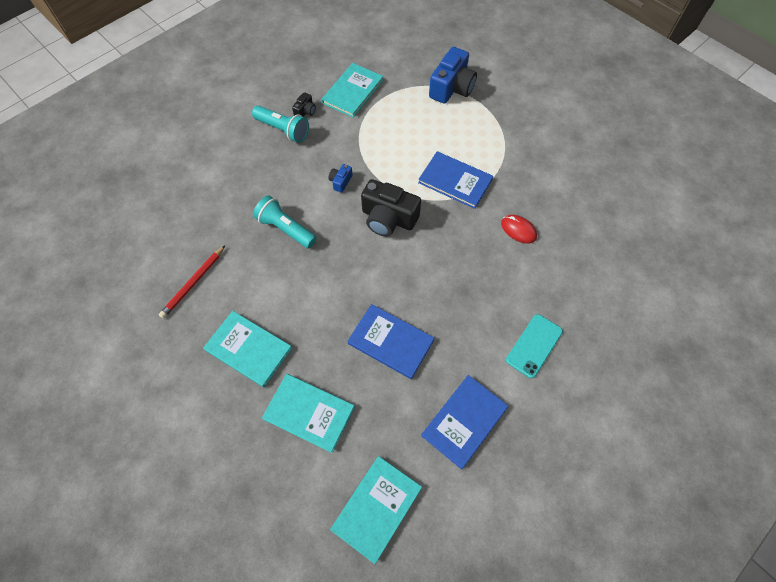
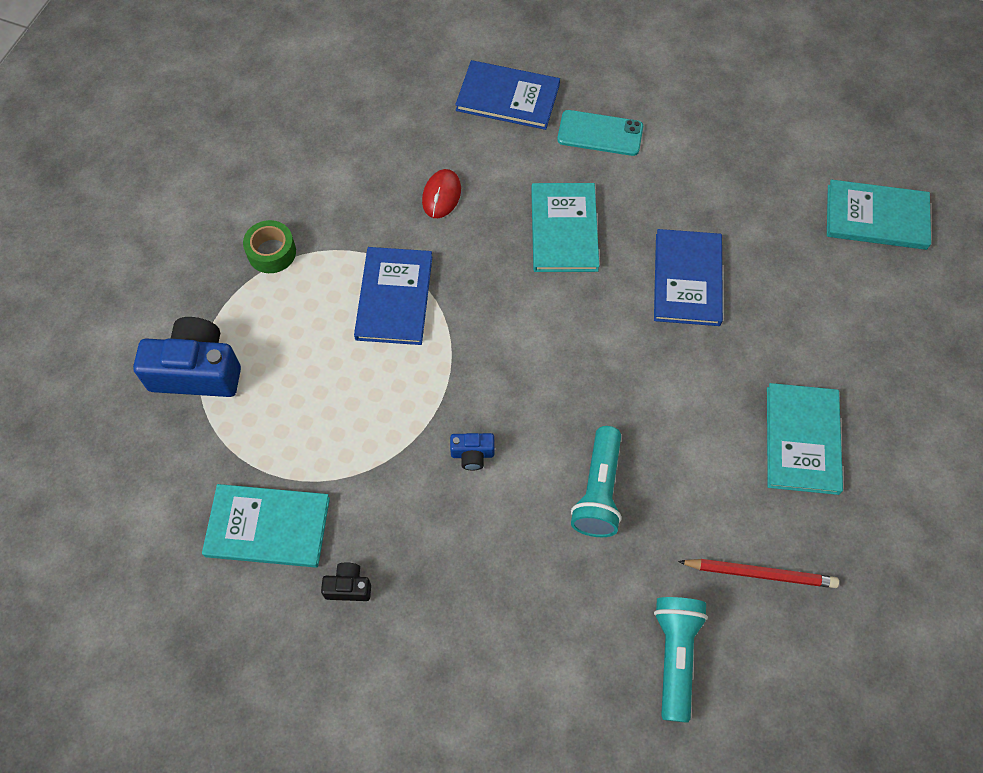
camera: 115 degrees left, 0 degrees up
(283, 130) = (408, 603): turquoise flashlight -> turquoise flashlight (675, 656)
(309, 413) = (829, 328): turquoise book -> turquoise book (564, 229)
(388, 218) = (505, 358): black camera -> none
(464, 421) = (732, 171): blue book -> blue book (508, 97)
(512, 136) = (271, 252): none -> green tape

